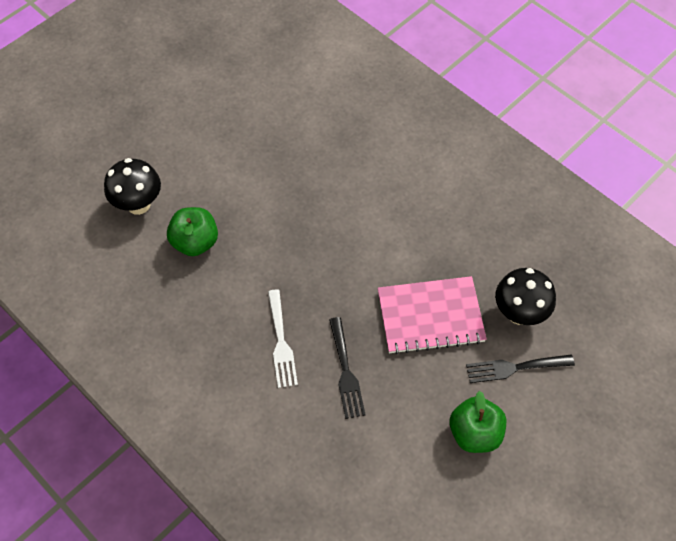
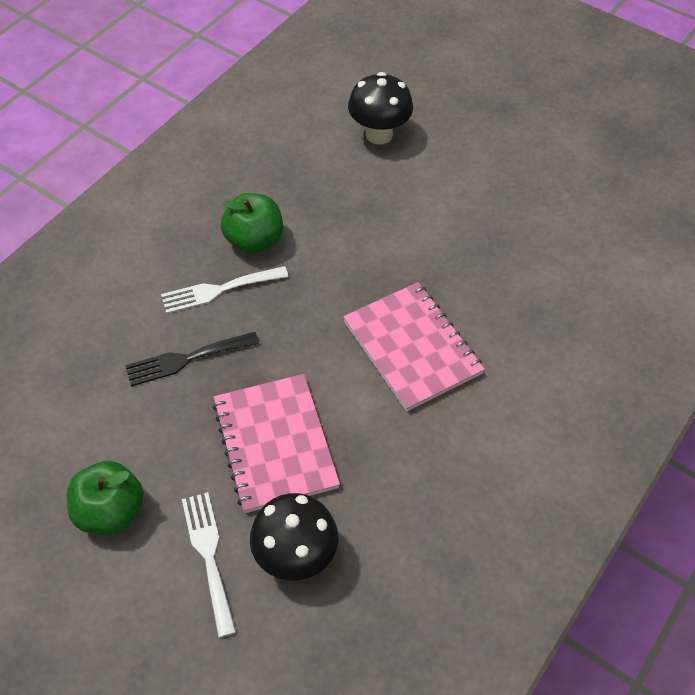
camera: 80 degrees right, 5 degrees down
(195, 242) = (339, 191): green apple -> green apple (254, 241)
(360, 217) = (412, 347): none -> pink notebook
(514, 368) = (209, 555): black fork -> white fork

